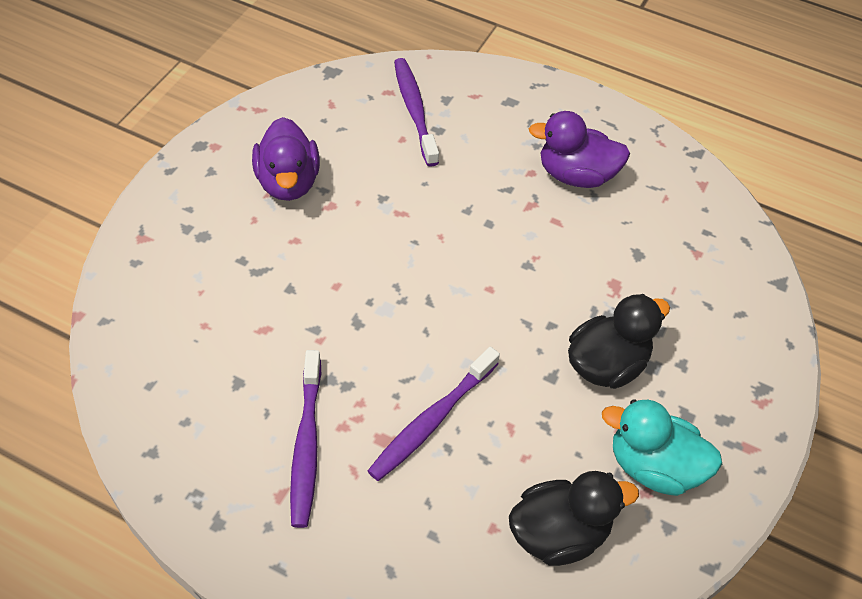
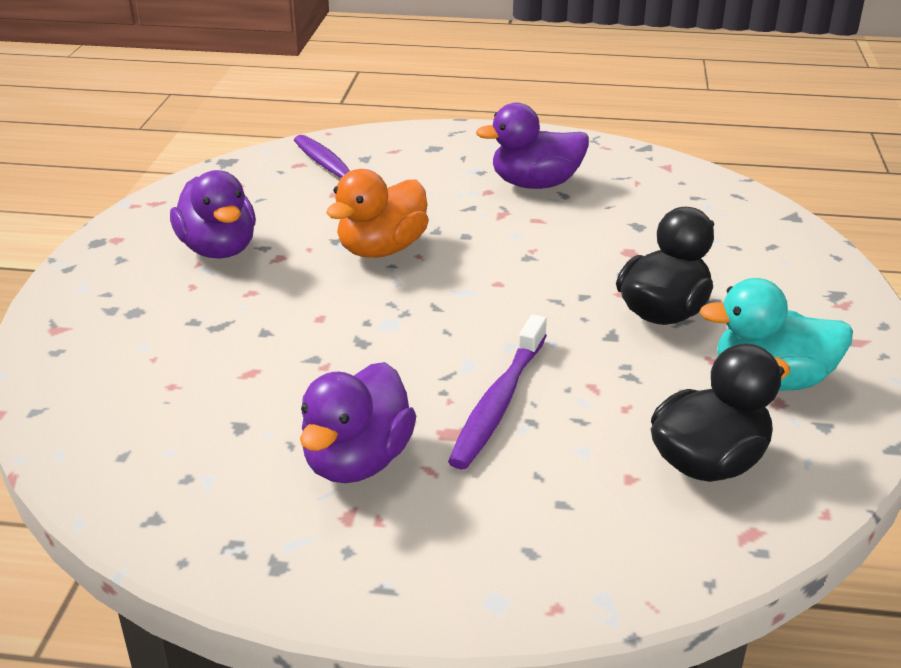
camera: 15 degrees left, 20 degrees down
(306, 445) = (357, 461): purple toothbrush -> purple duck
(414, 220) = (382, 249): none -> orange duck

